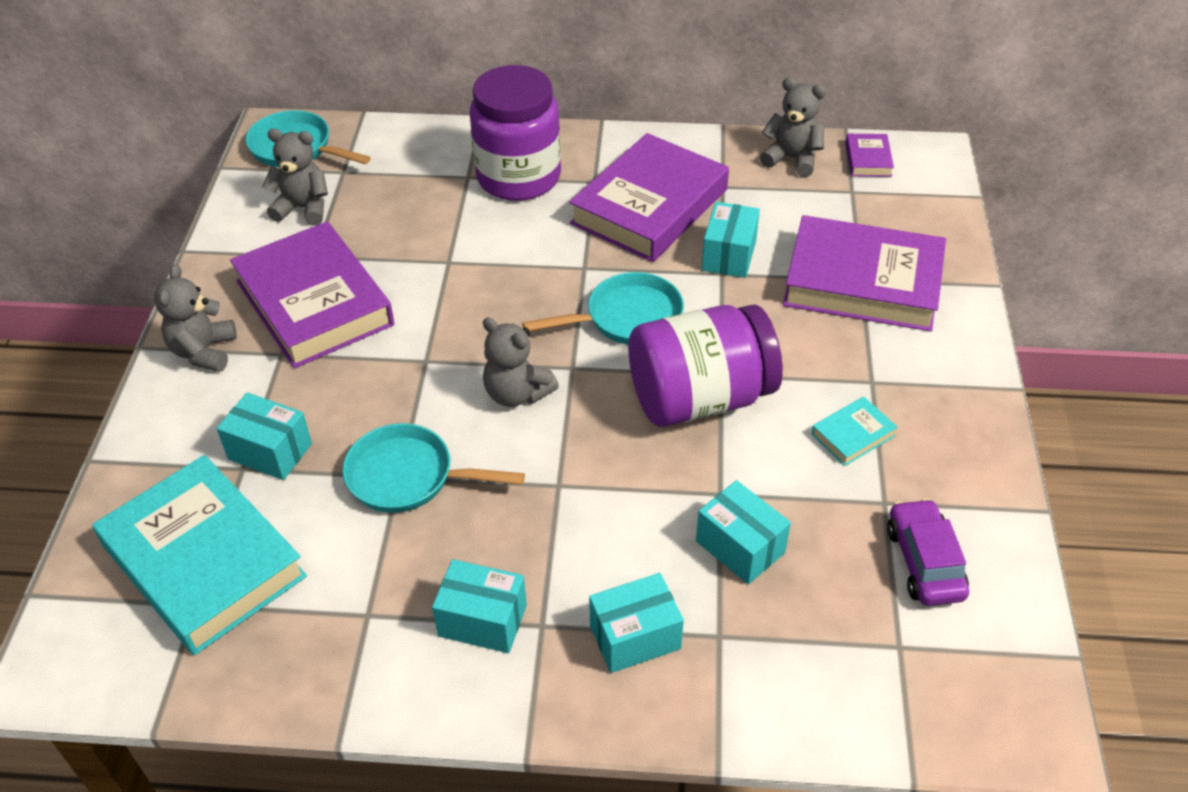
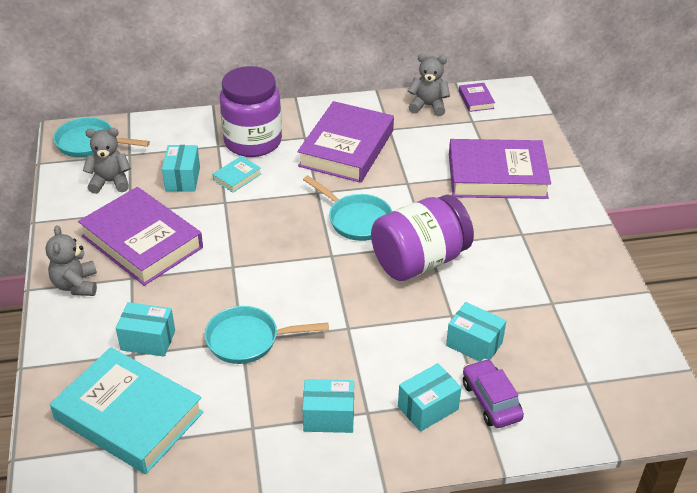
camera: 15 degrees left, 5 degrees down
(517, 393) = (301, 277): grey teddy bear -> none
(627, 318) = (356, 219): turquoise pan -> turquoise pan turned 75 degrees clockwise
(729, 255) = (408, 171): turquoise box -> turquoise box (182, 179)
(853, 435) = (520, 267): turquoise book -> turquoise book (237, 177)
(924, 562) = (586, 333): purple car -> purple car (491, 401)

